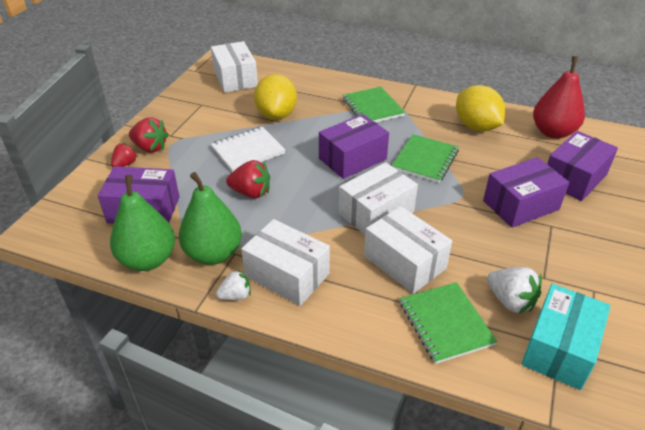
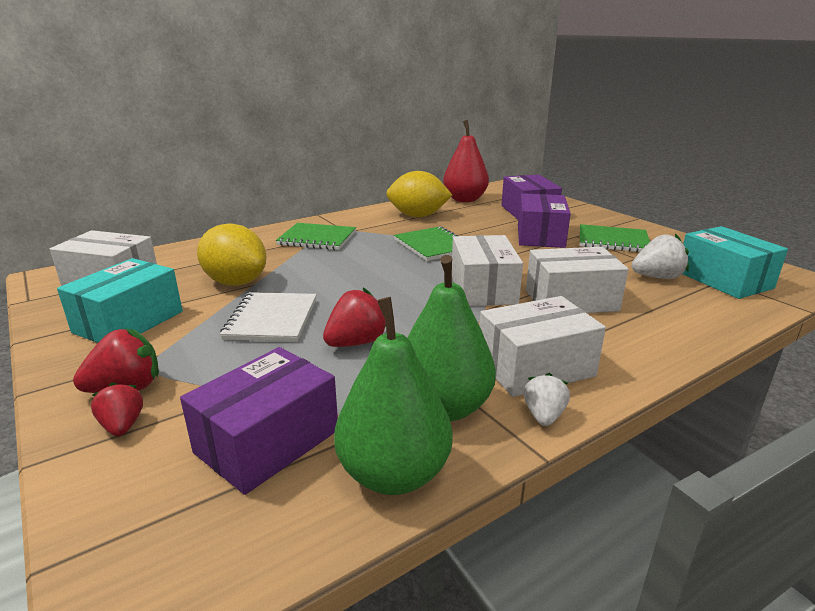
camera: 55 degrees left, 15 degrees down
(202, 111) = (129, 322): none -> turquoise box
(352, 159) = (383, 272): purple box -> none
(445, 323) = (670, 310): green notebook -> green notebook (613, 241)

